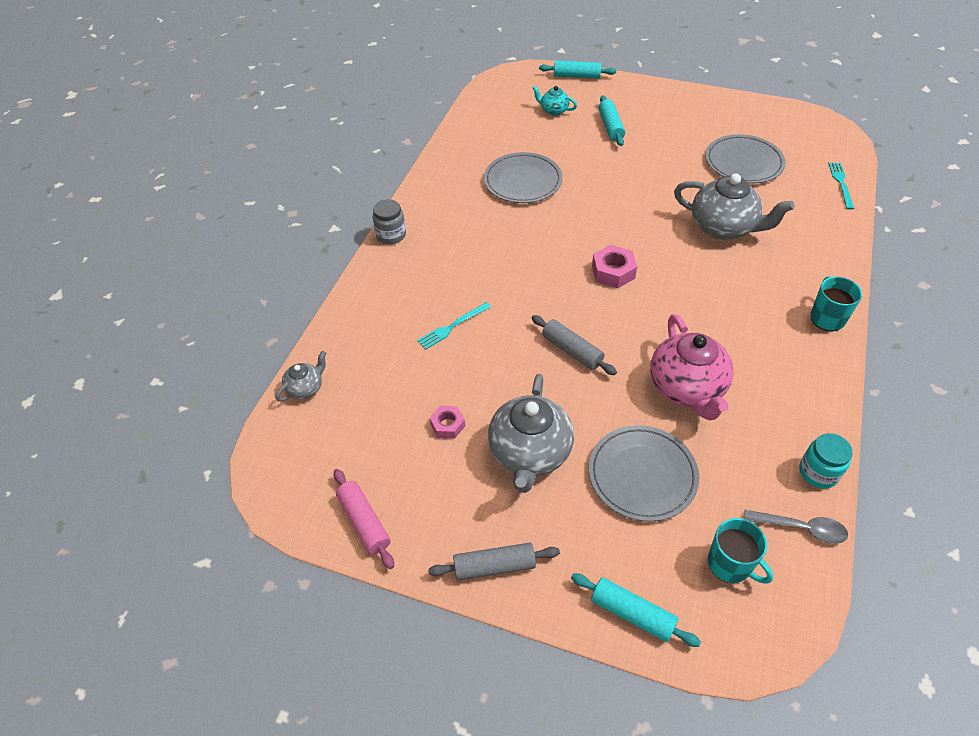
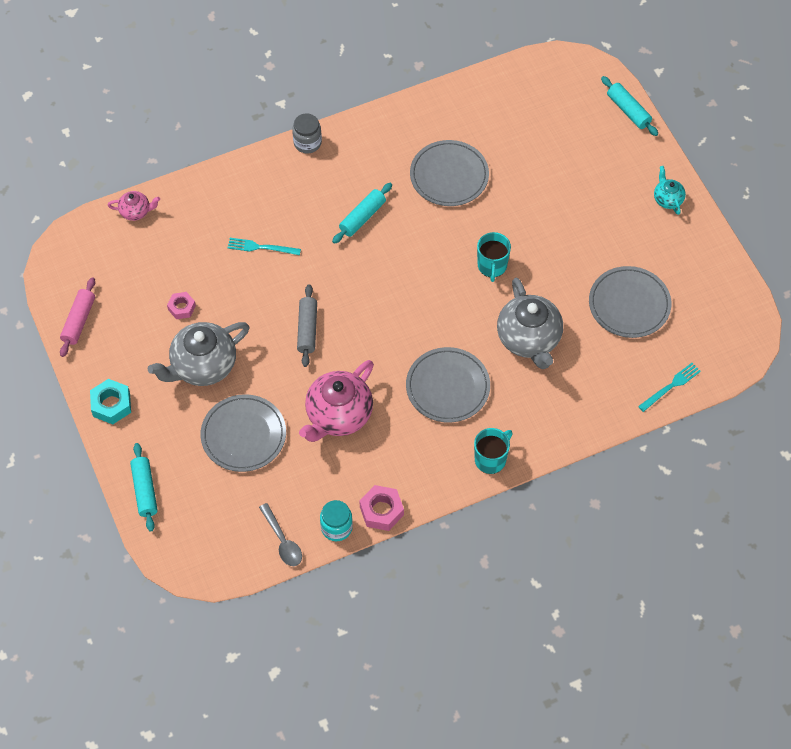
camera: 45 degrees right, 10 degrees up
(305, 388) = (135, 211): grey teapot -> pink teapot
(494, 566) = (111, 405): grey rolling pin -> turquoise nut
(554, 110) = (561, 130): turquoise teapot -> turquoise teapot (667, 199)
(610, 126) = (581, 184): turquoise rolling pin -> turquoise rolling pin (362, 217)
(613, 272) = (407, 302): pink nut -> pink nut (381, 511)
(725, 299) = (447, 387): none -> grey plate
(730, 564) = (222, 518): turquoise mug -> turquoise mug (492, 266)

